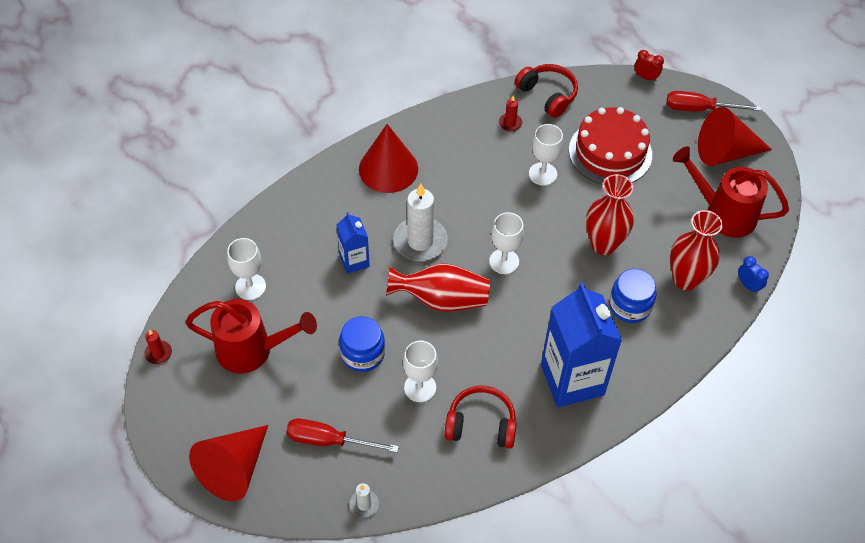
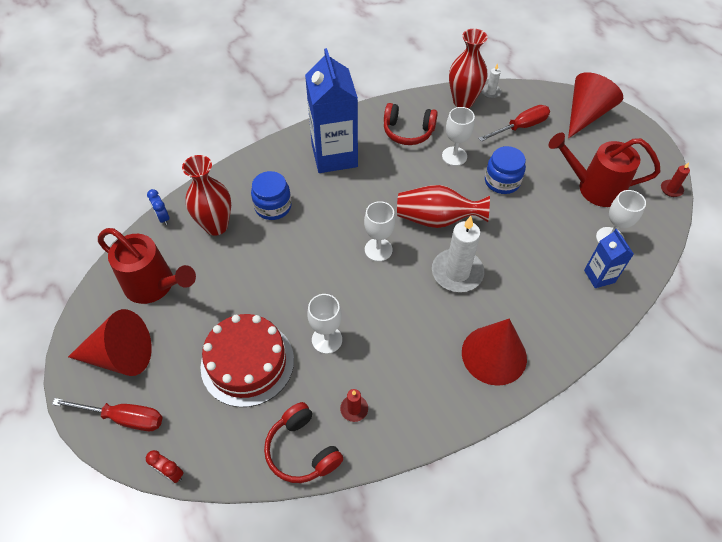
camera: 175 degrees left, 0 degrees up
(329, 440) = (520, 127): red screwdriver -> red screwdriver turned 45 degrees counterclockwise
(354, 261) = (518, 257): blue carton -> blue carton (599, 276)
(603, 244) = (281, 261): red vase -> red vase (463, 101)

